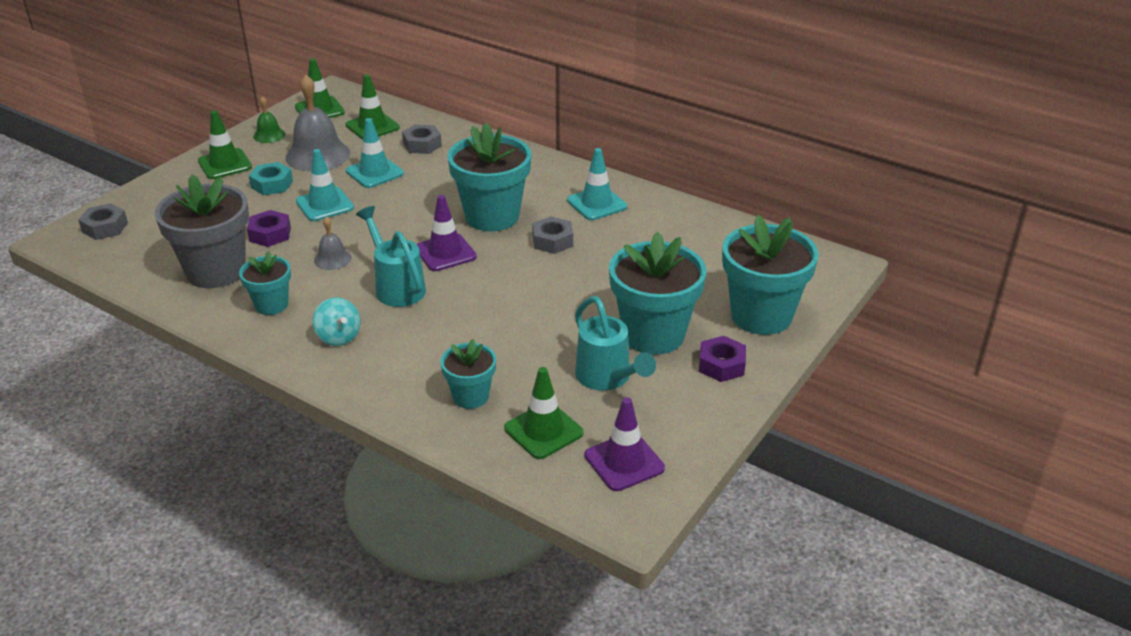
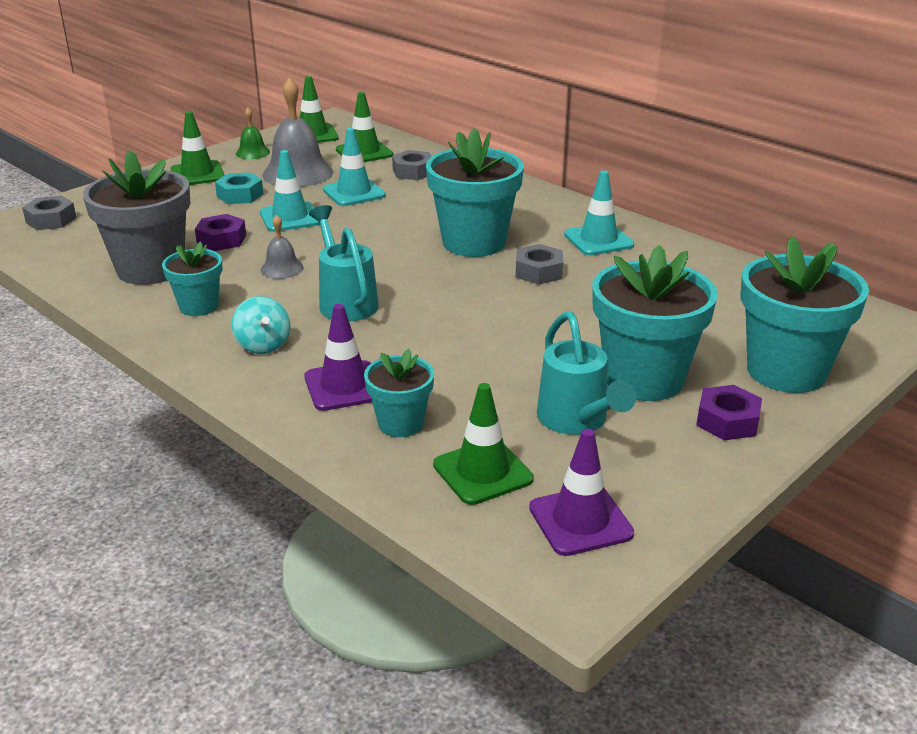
camera: 10 degrees right, 5 degrees down
(445, 253) = (411, 273): purple traffic cone -> purple traffic cone (344, 386)

